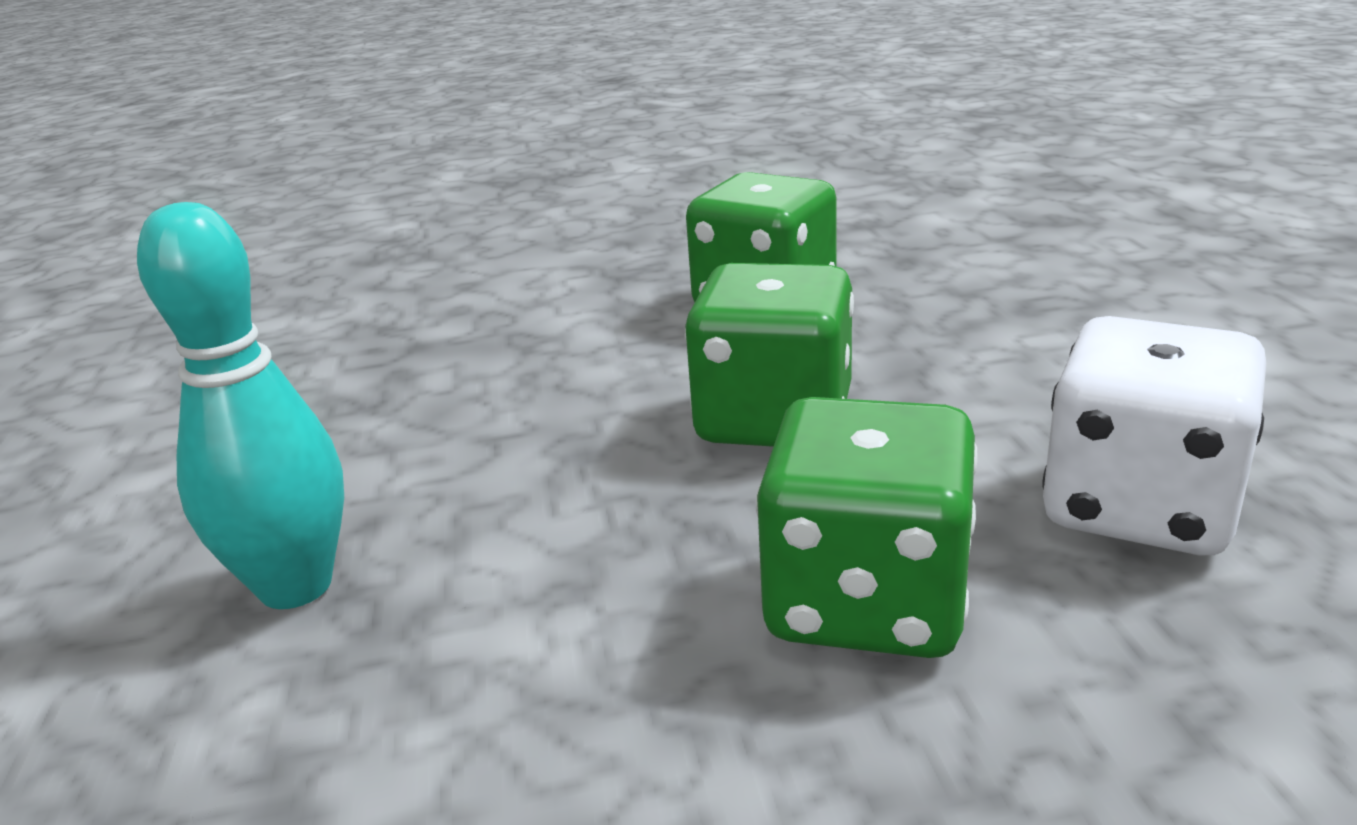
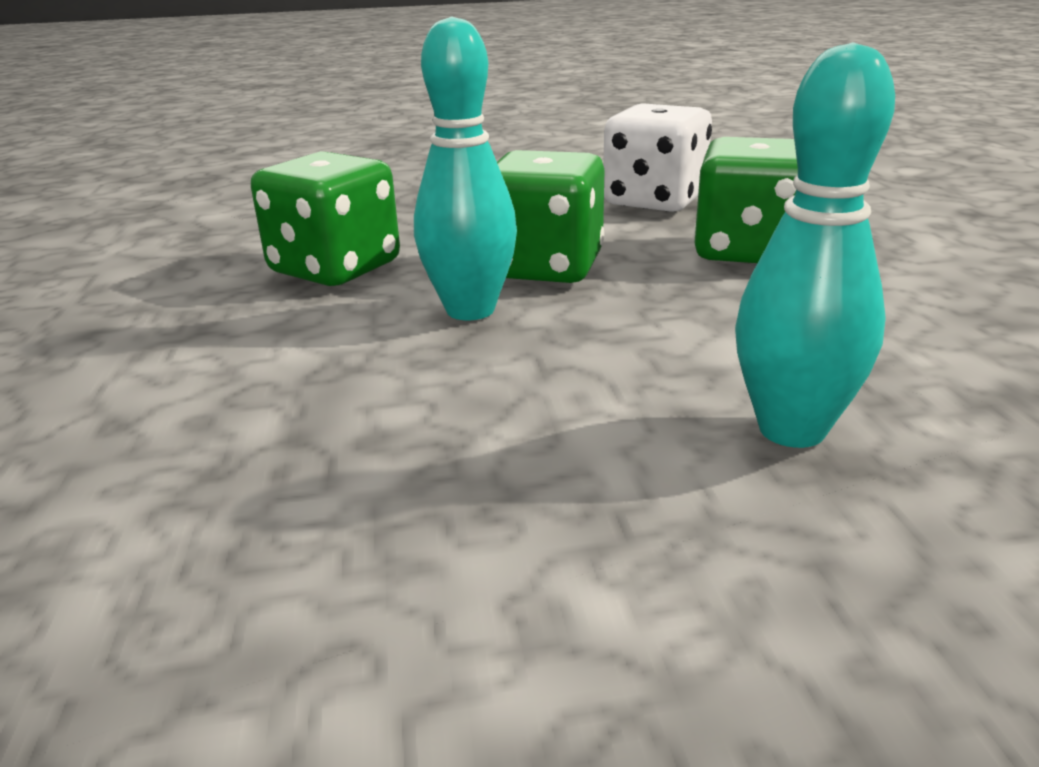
camera: 90 degrees left, 0 degrees up
(640, 386) = (470, 310): none -> turquoise bowling pin

